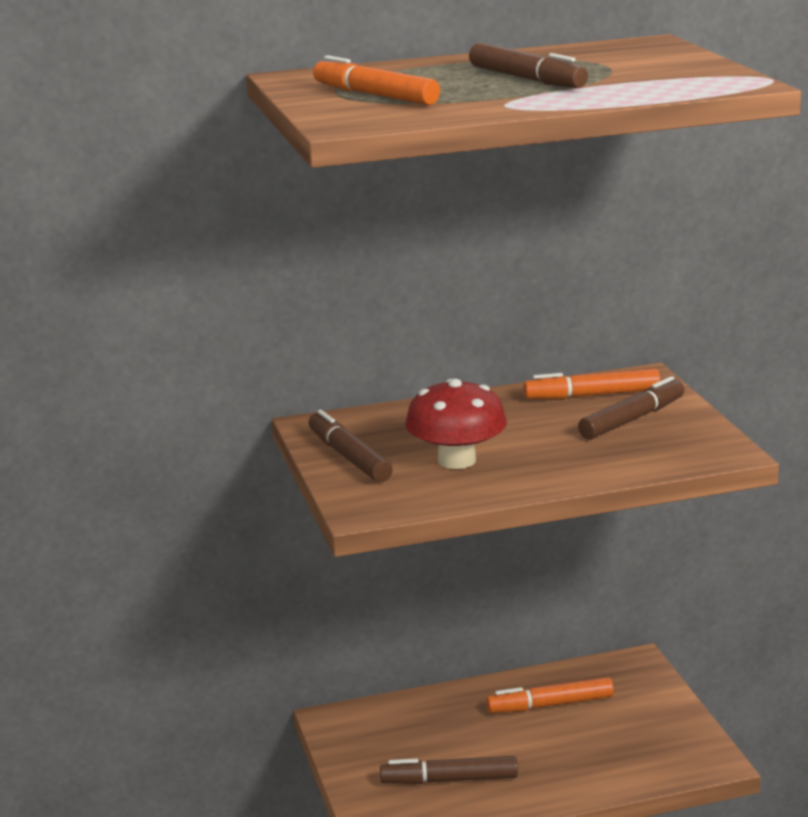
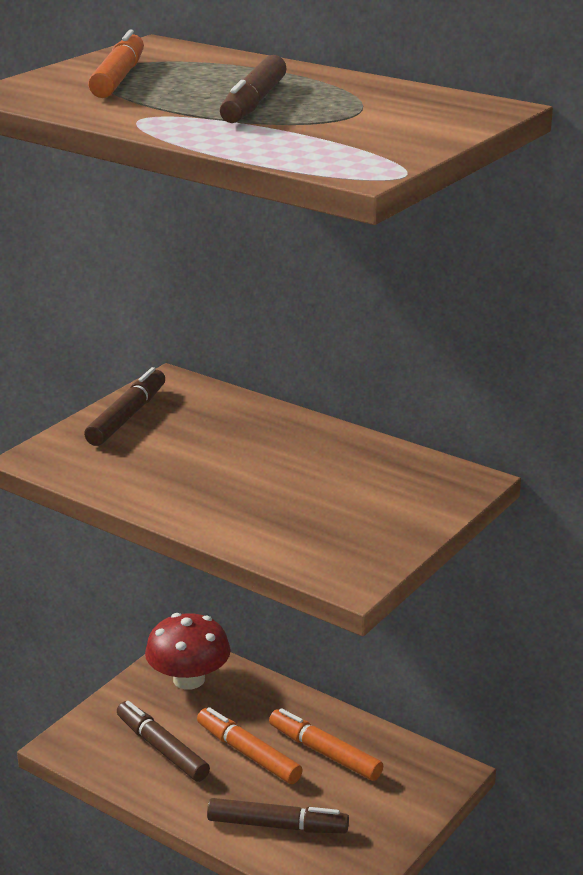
camera: 50 degrees right, 5 degrees up
(456, 460) = (174, 460): red mushroom -> red mushroom (189, 679)
(592, 395) = (389, 471): orange marker -> orange marker (248, 753)
(632, 419) = (362, 507): brown marker -> brown marker (277, 825)

